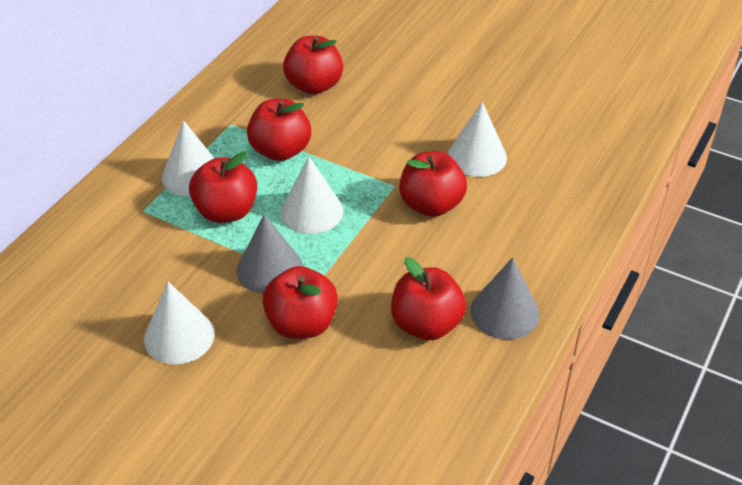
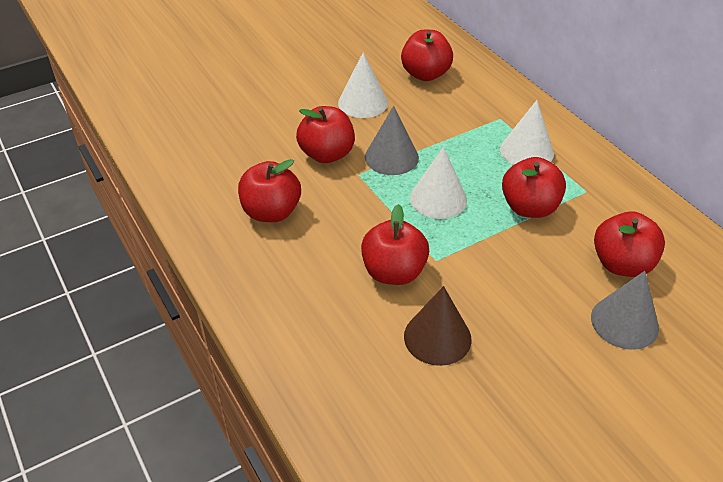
camera: 120 degrees right, 0 degrees up
(226, 211) = (470, 155): red apple -> red apple (425, 74)
(477, 156) = (437, 337): white cone -> brown cone
(504, 312) = (242, 259): grey cone -> grey cone (624, 322)

